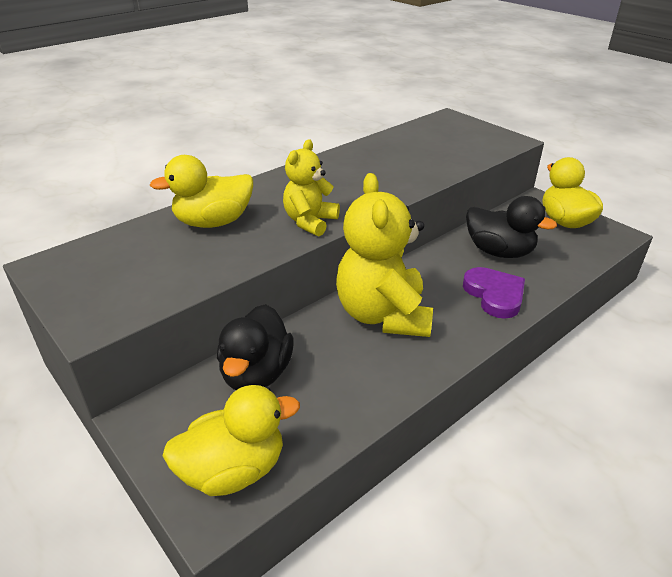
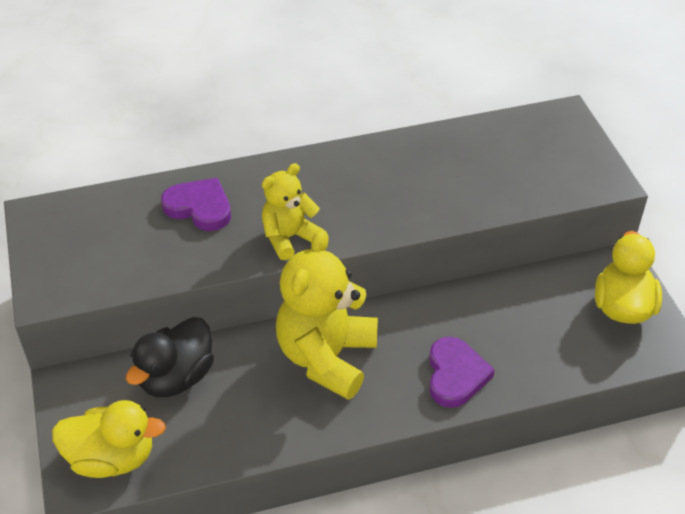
camera: 25 degrees right, 10 degrees up
(213, 222) = (199, 207): yellow duck -> purple heart
(499, 252) = (506, 322): black duck -> none

